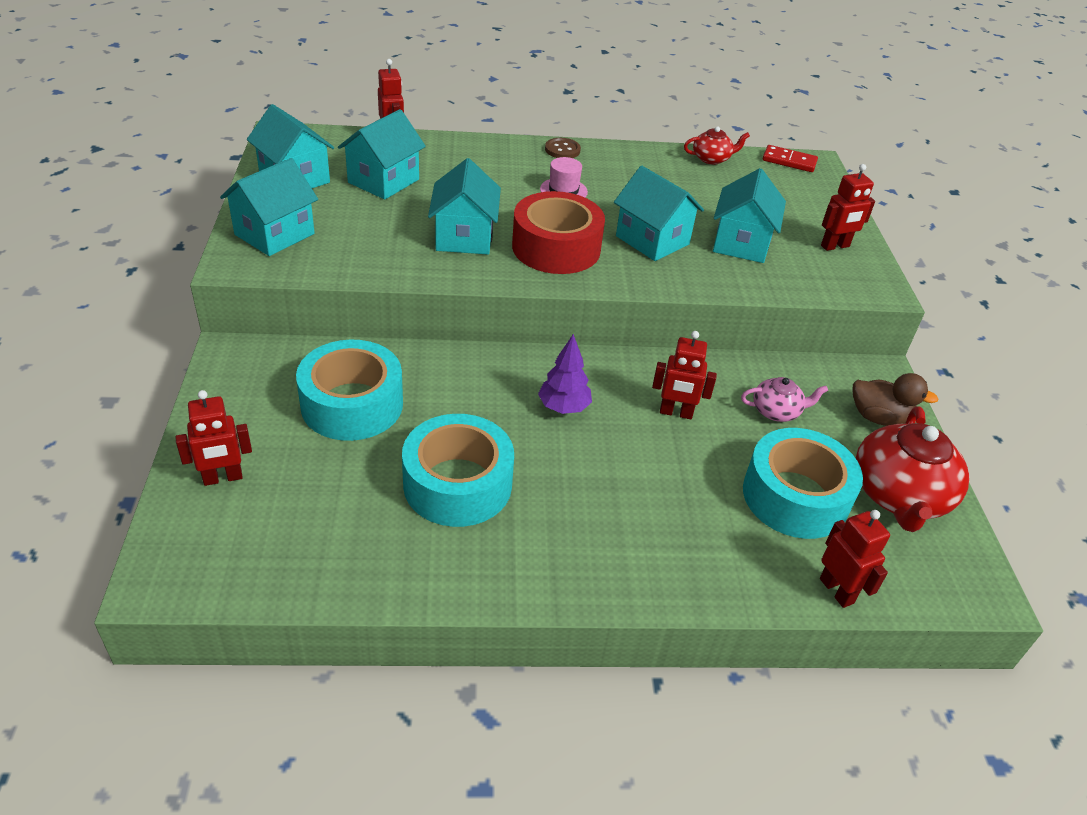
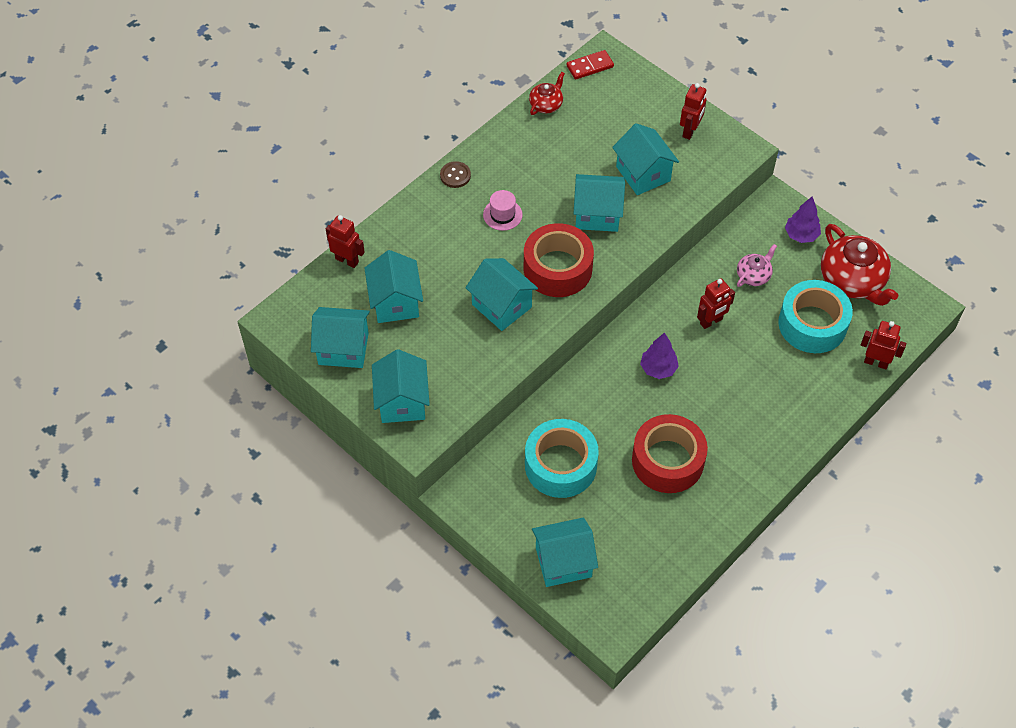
camera: 40 degrees left, 15 degrees up
(223, 478) = (563, 562): red robot -> turquoise house
(457, 484) = (667, 460): turquoise tape -> red tape
(879, 417) = (801, 235): brown duck -> purple tree

